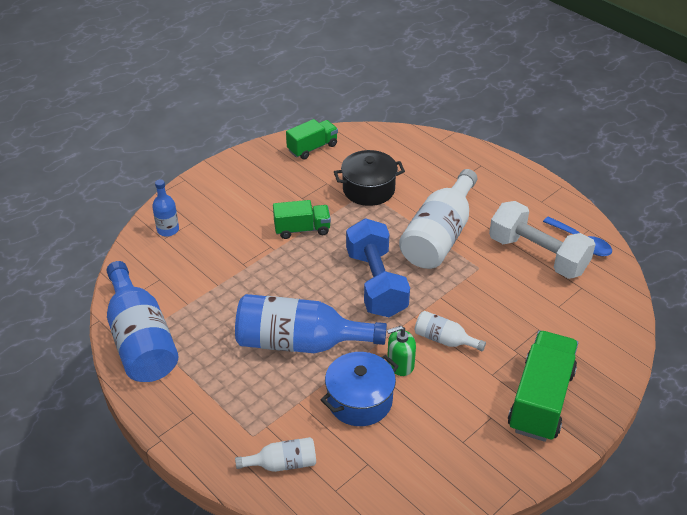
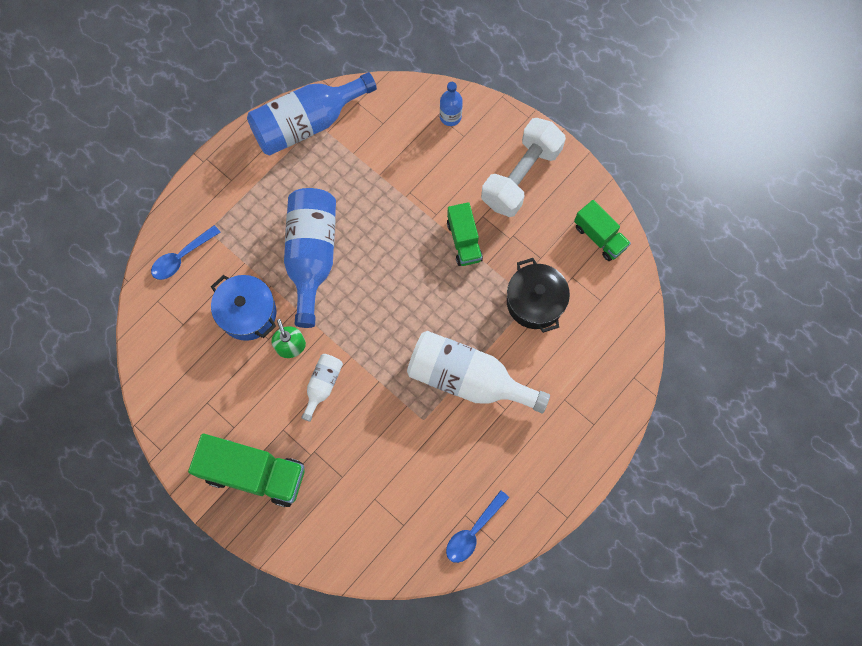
camera: 85 degrees right, 30 degrees up
(282, 463) = (181, 257): white bottle -> blue spoon
(376, 283) = (393, 318): blue dumbbell -> none
(537, 255) = (448, 482): white dumbbell -> white dumbbell (521, 176)

